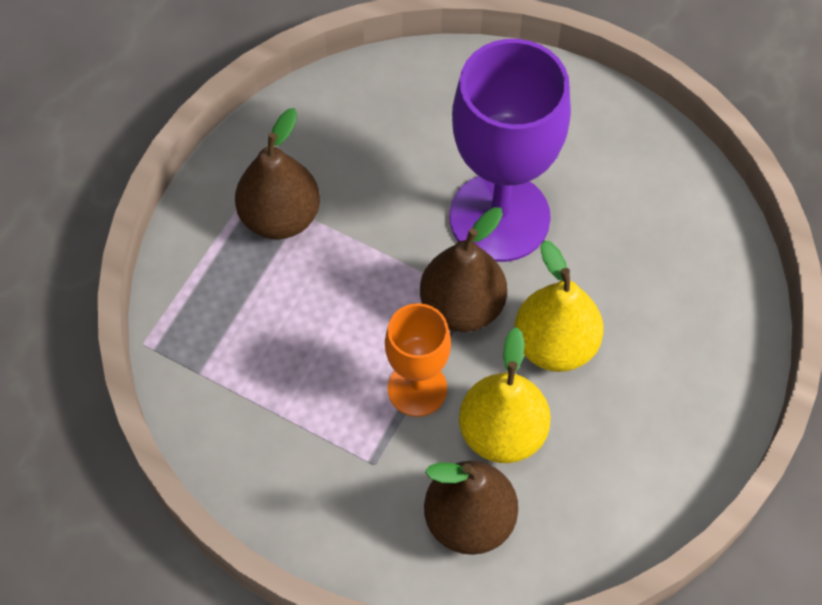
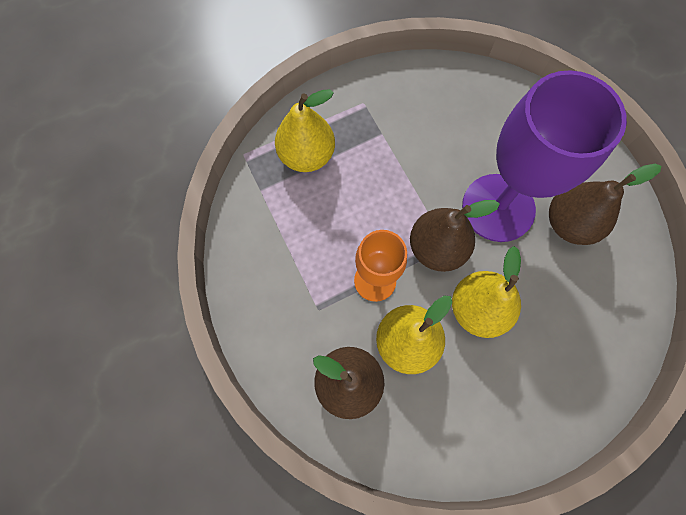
camera: 35 degrees right, 10 degrees up
(227, 295) = (307, 155): none -> yellow pear
(280, 217) = (368, 129): brown pear -> brown pear (569, 224)

